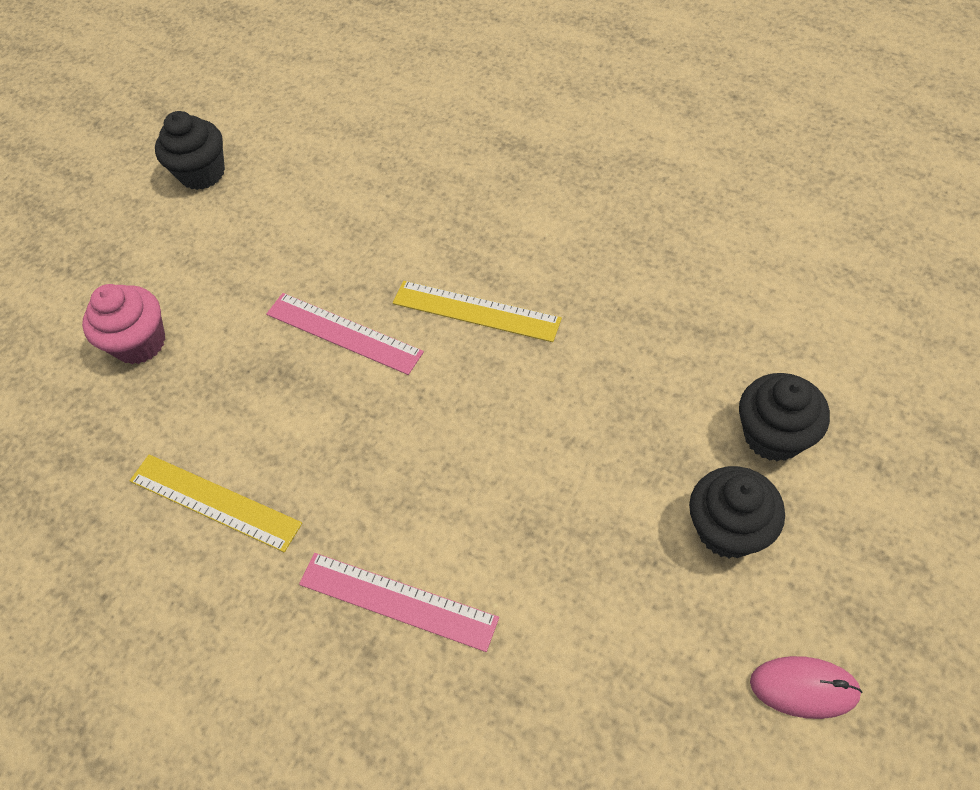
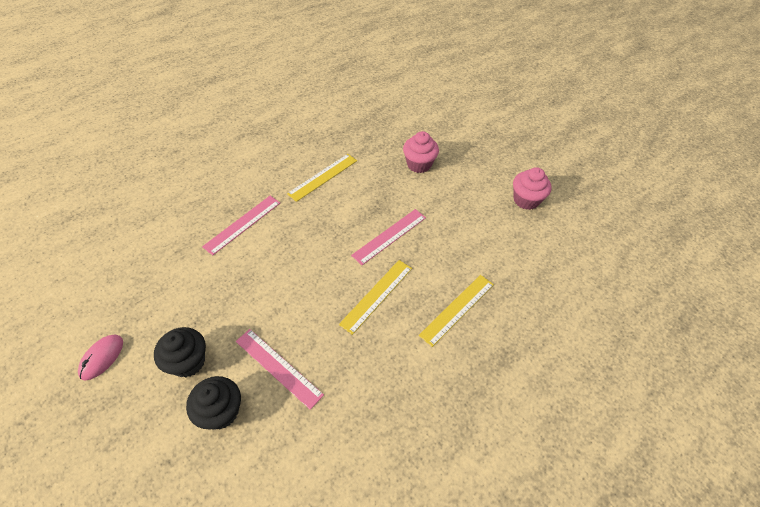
camera: 100 degrees right, 5 degrees down
(202, 173) = (526, 200): black cupcake -> pink cupcake
(457, 208) = (457, 309): none -> yellow ruler
(664, 392) = (278, 367): none -> pink ruler

